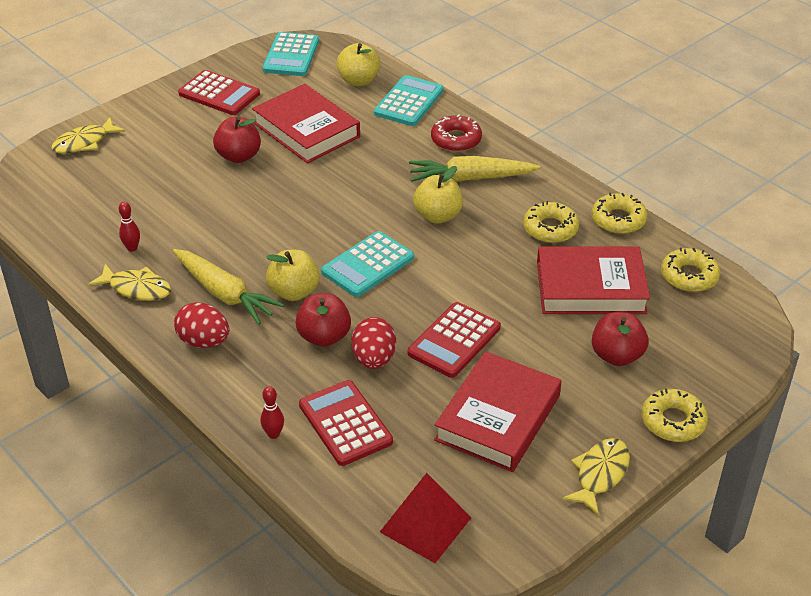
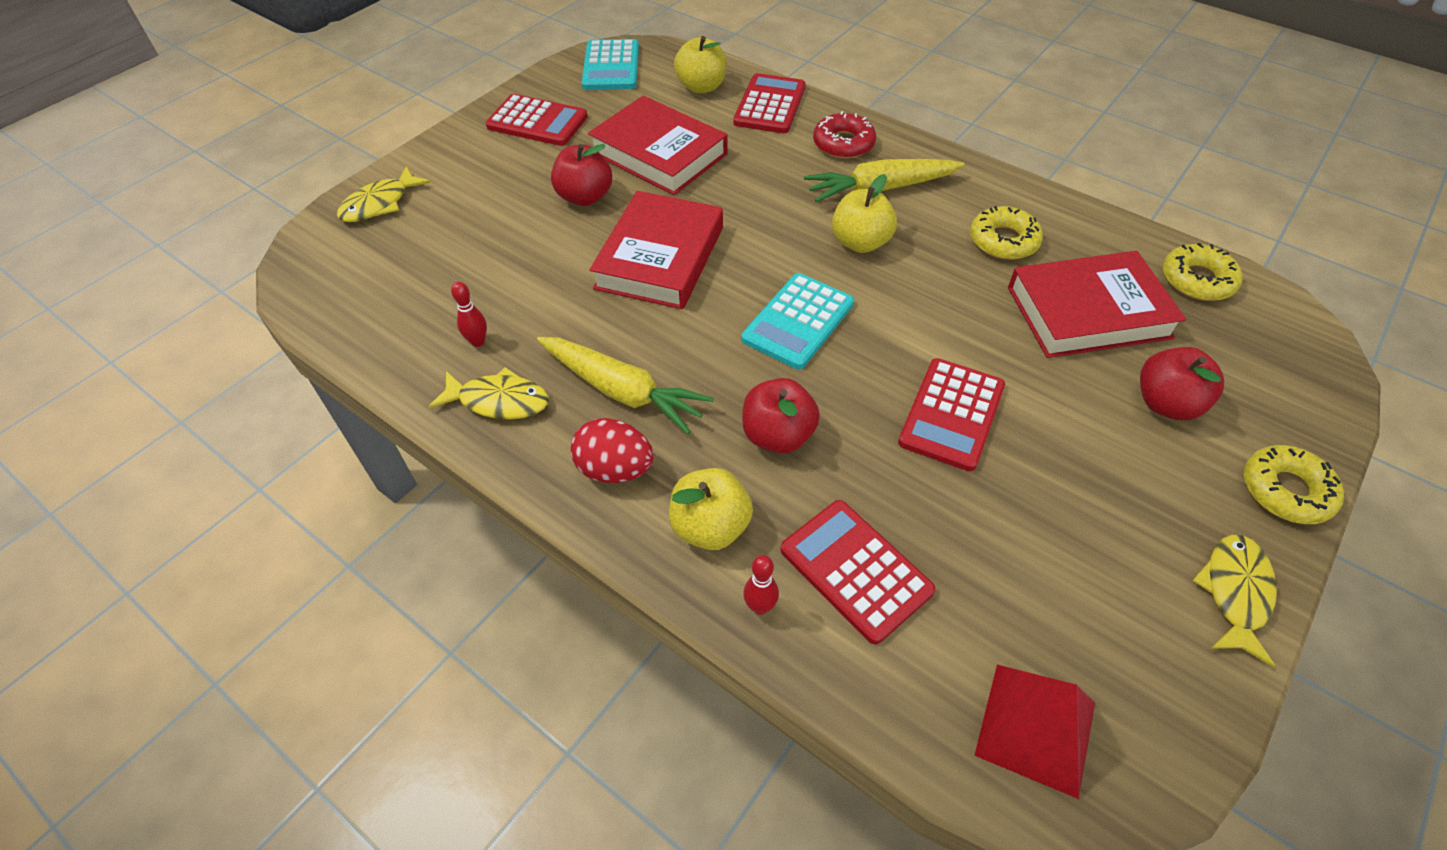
camera: 10 degrees left, 10 degrees up
(294, 292) = (715, 374): yellow apple -> yellow apple (710, 527)
(374, 359) = (857, 460): red egg -> none
(409, 102) = (770, 105): turquoise calculator -> red calculator
(498, 418) = (1058, 524): red book -> red book (660, 257)
(618, 220) = (1078, 218): yellow donut -> none

